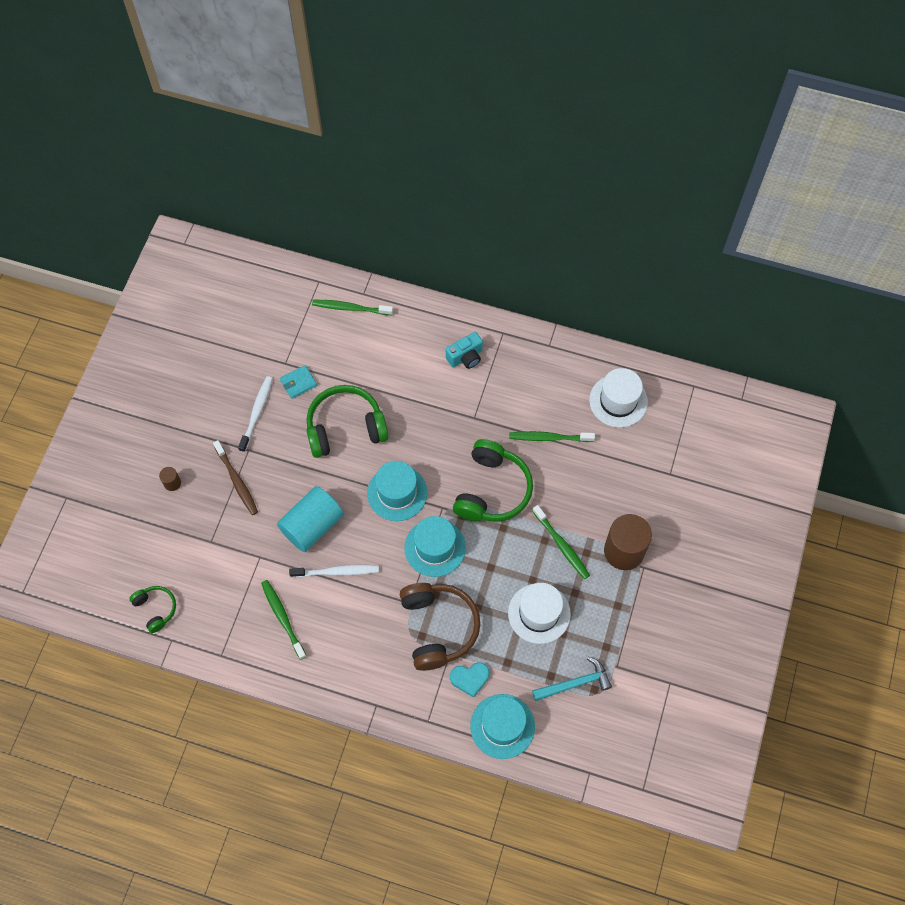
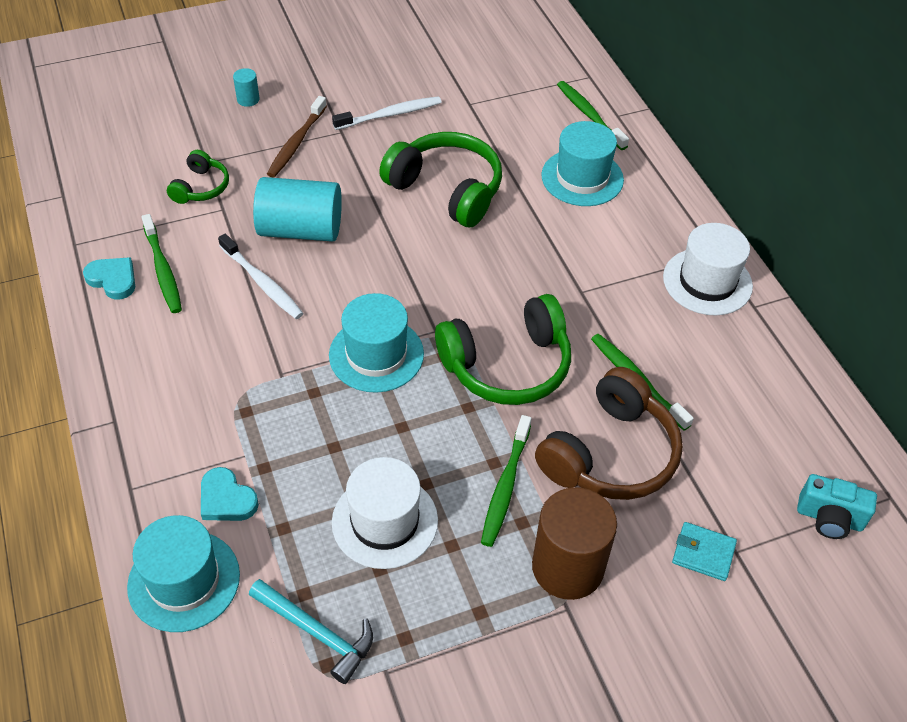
camera: 50 degrees right, 15 degrees down
(156, 609) = (90, 165): green headphones -> green headphones (201, 187)
(172, 483) = (248, 99): brown cylinder -> turquoise cylinder
(269, 649) = (113, 279): none -> turquoise heart
(283, 618) = (163, 269): green toothbrush -> green toothbrush turned 135 degrees clockwise
(298, 383) = (458, 125): turquoise wallet -> turquoise wallet (703, 553)
(397, 493) = (412, 278): turquoise hat -> turquoise hat (582, 177)
(438, 627) = (271, 422): brown headphones -> brown headphones (610, 454)
(465, 357) = (646, 239): turquoise camera -> turquoise camera (829, 518)
(618, 401) = (768, 423): white hat -> white hat (707, 281)

